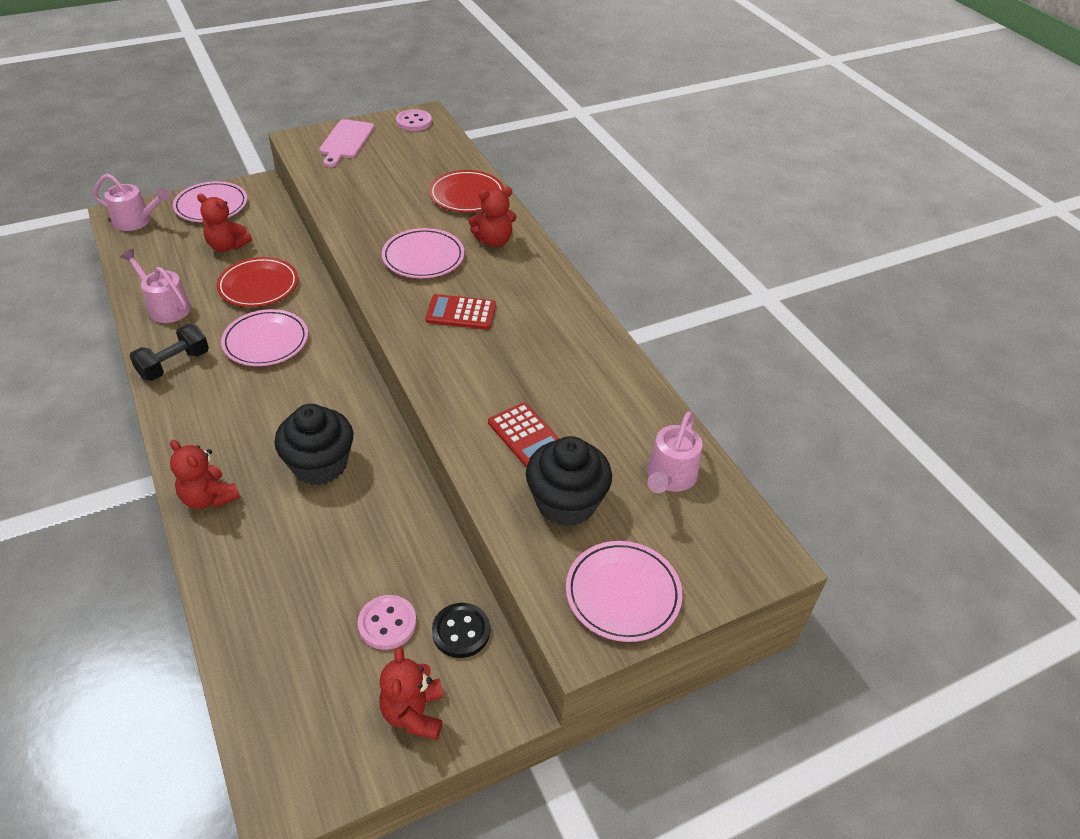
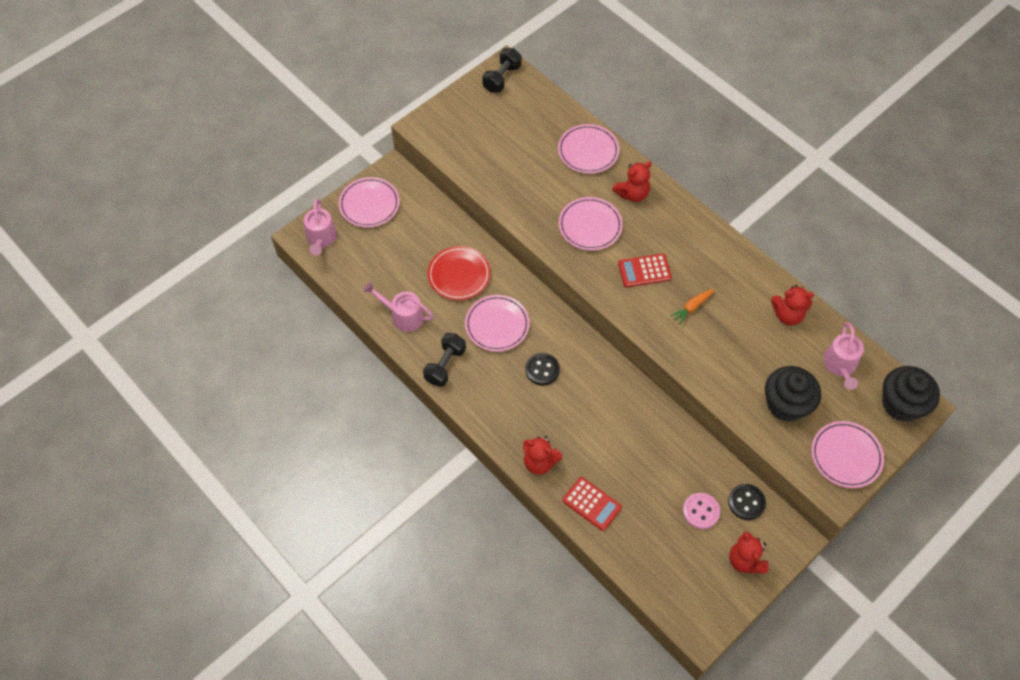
camera: 15 degrees left, 15 degrees up
(136, 221) = (321, 238): pink watering can -> pink watering can turned 90 degrees clockwise
(227, 246) = (410, 243): red teddy bear -> red teddy bear (787, 315)
(286, 399) = (542, 370): none -> black button
(320, 464) = (596, 415): black cupcake -> black cupcake (901, 404)
(345, 141) = (460, 118): pink cutting board -> none
(414, 122) = (502, 78): pink button -> black dumbbell
(467, 195) = (588, 151): red plate -> pink plate
(498, 363) = (692, 307): none -> orange carrot
(526, 435) = (738, 361): red calculator -> red calculator (591, 504)

